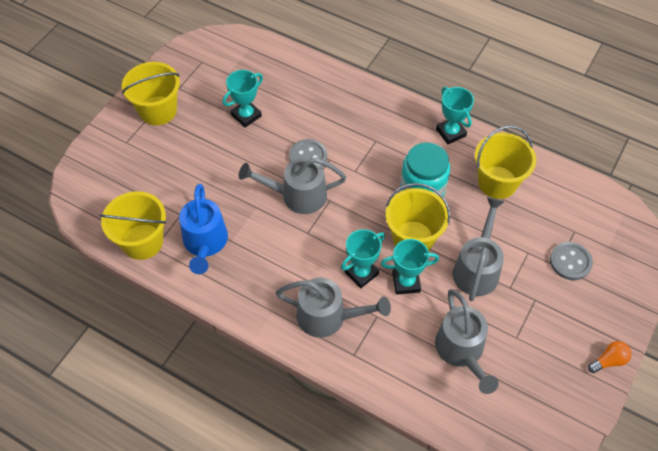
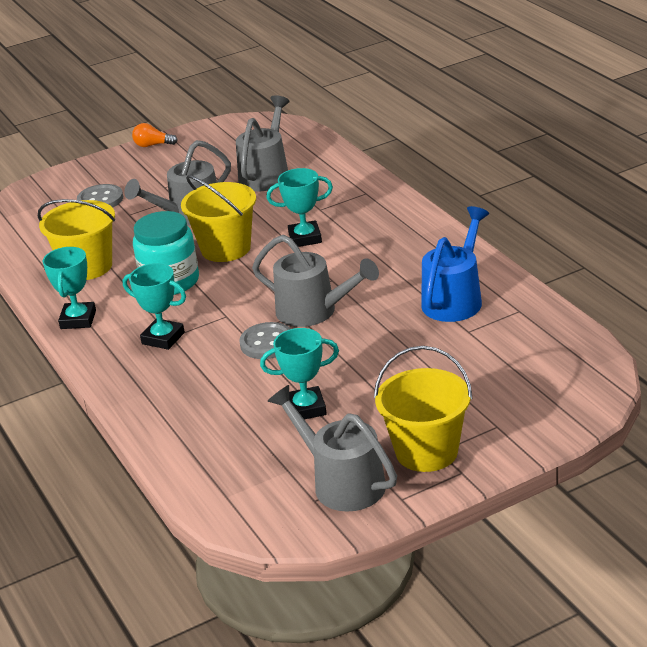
camera: 145 degrees left, 25 degrees down
(142, 241) = (530, 318): yellow bucket -> none
(328, 317) = (367, 218): grey watering can -> grey watering can (341, 482)
(406, 282) = (268, 222): turquoise trophy -> turquoise trophy (163, 338)

